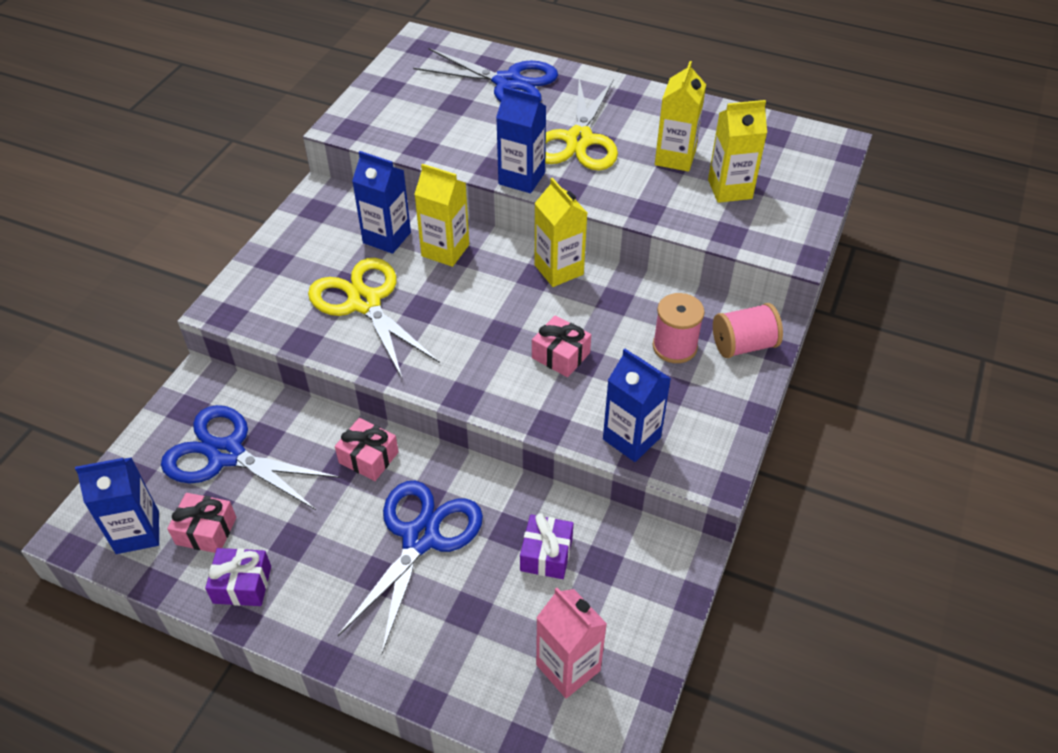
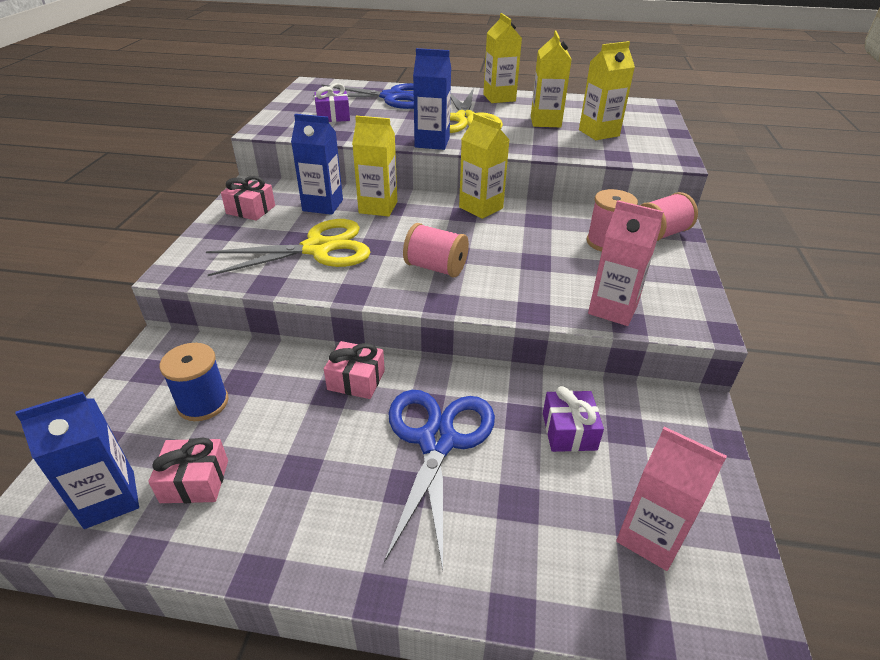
camera: 15 degrees left, 10 degrees down
(226, 454) = (203, 403): blue scissors -> blue spool
(242, 584) = (251, 530): purple gift -> purple gift (333, 116)
(364, 302) = (318, 248): yellow scissors -> yellow scissors turned 120 degrees clockwise
(474, 350) = (436, 268): none -> pink spool
(560, 355) = (514, 261): pink gift -> pink gift (251, 210)
(631, 438) = (613, 309): blue carton -> pink carton
(640, 101) = (499, 98): none -> yellow carton

